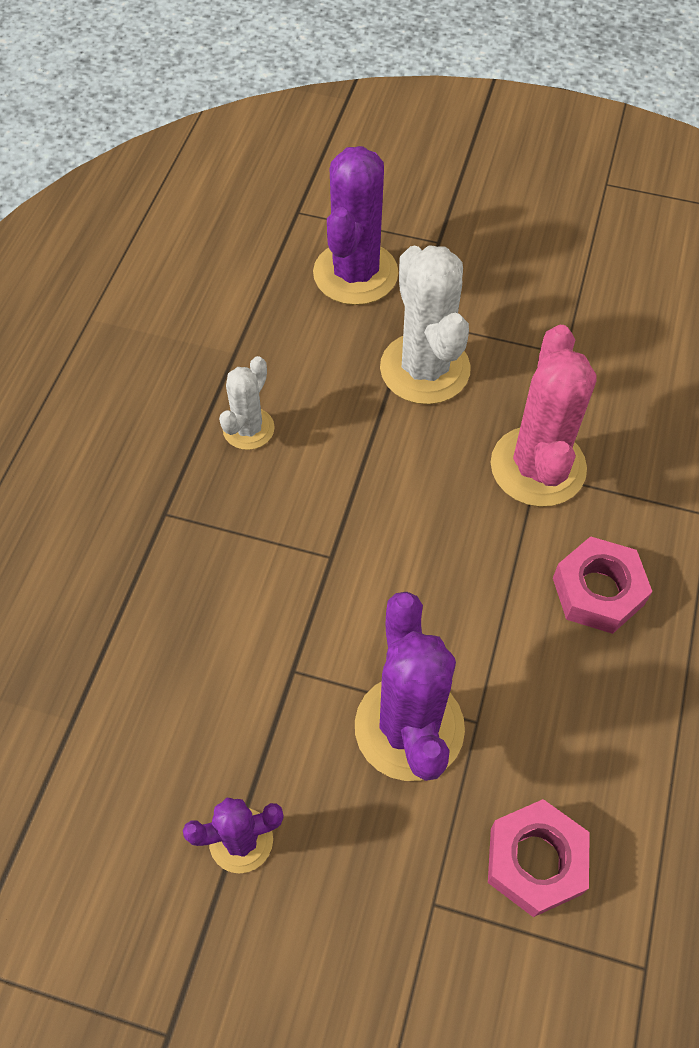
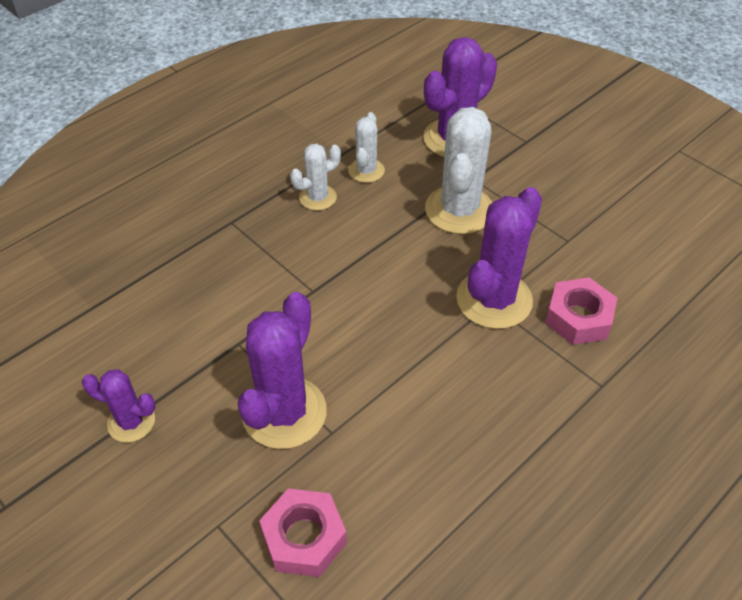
camera: 30 degrees right, 10 degrees down
(281, 364) = (366, 171): none -> white cactus
(538, 467) = (494, 300): pink cactus -> purple cactus
(598, 591) = (479, 395): pink nut -> pink nut (578, 318)

